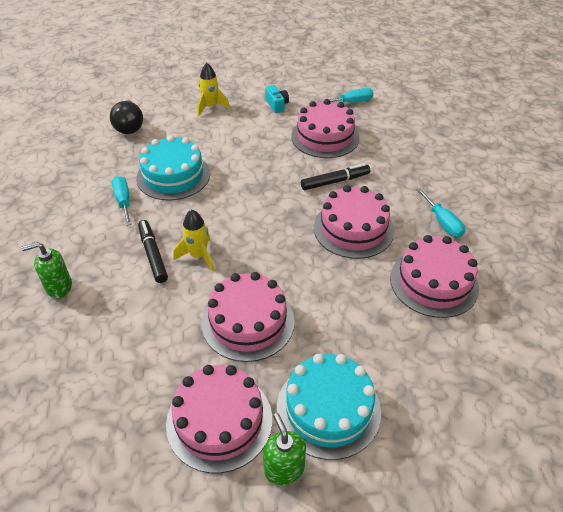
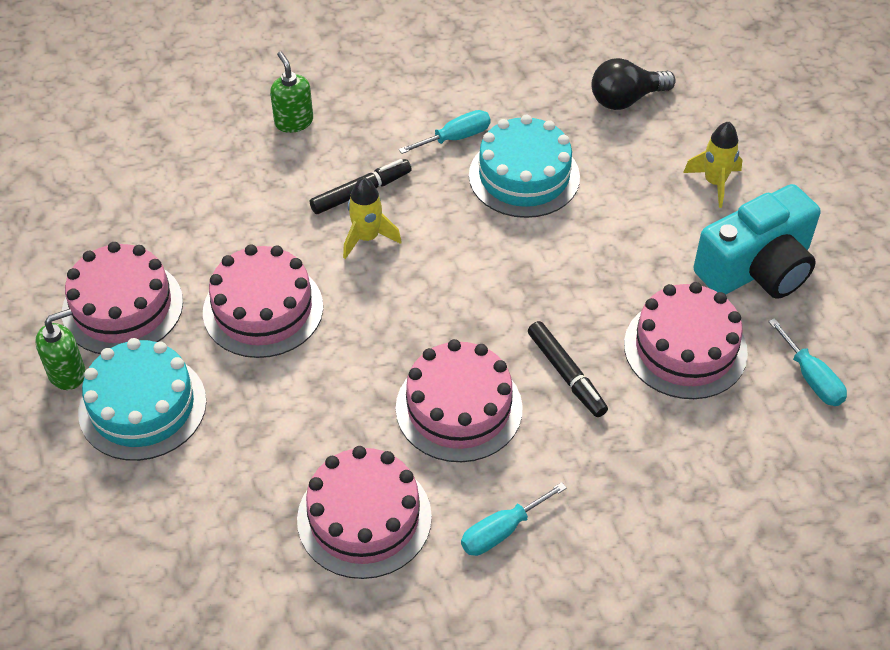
camera: 80 degrees right, 5 degrees up
(277, 105) = (757, 268): turquoise camera -> turquoise camera, size x2.35

